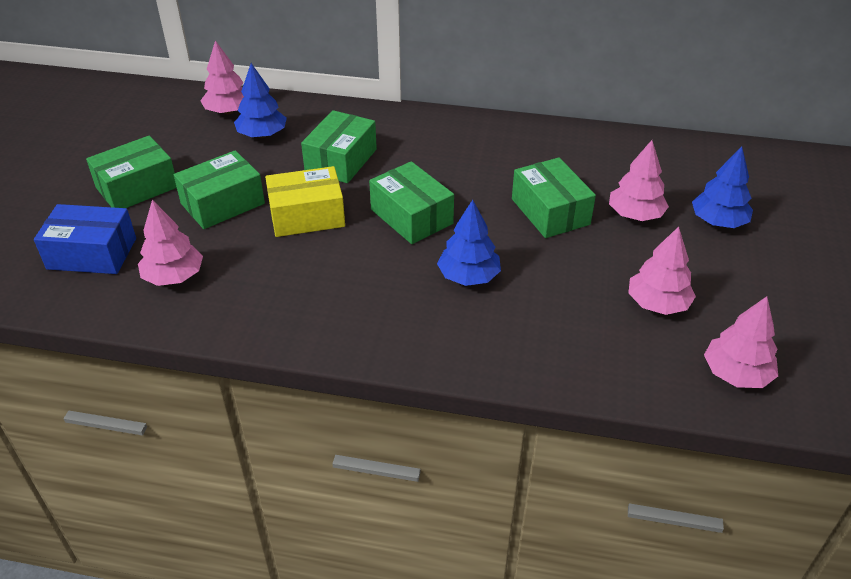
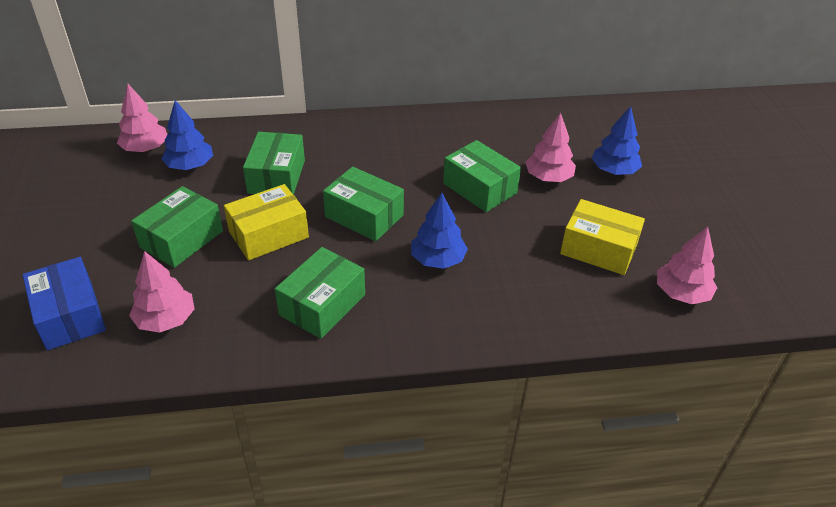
camera: 20 degrees left, 0 degrees up
(92, 253) = (70, 315): blue box -> blue box turned 75 degrees clockwise
(137, 187) = (86, 240): green box -> green box (322, 305)
(657, 304) = (598, 249): pink tree -> yellow box

